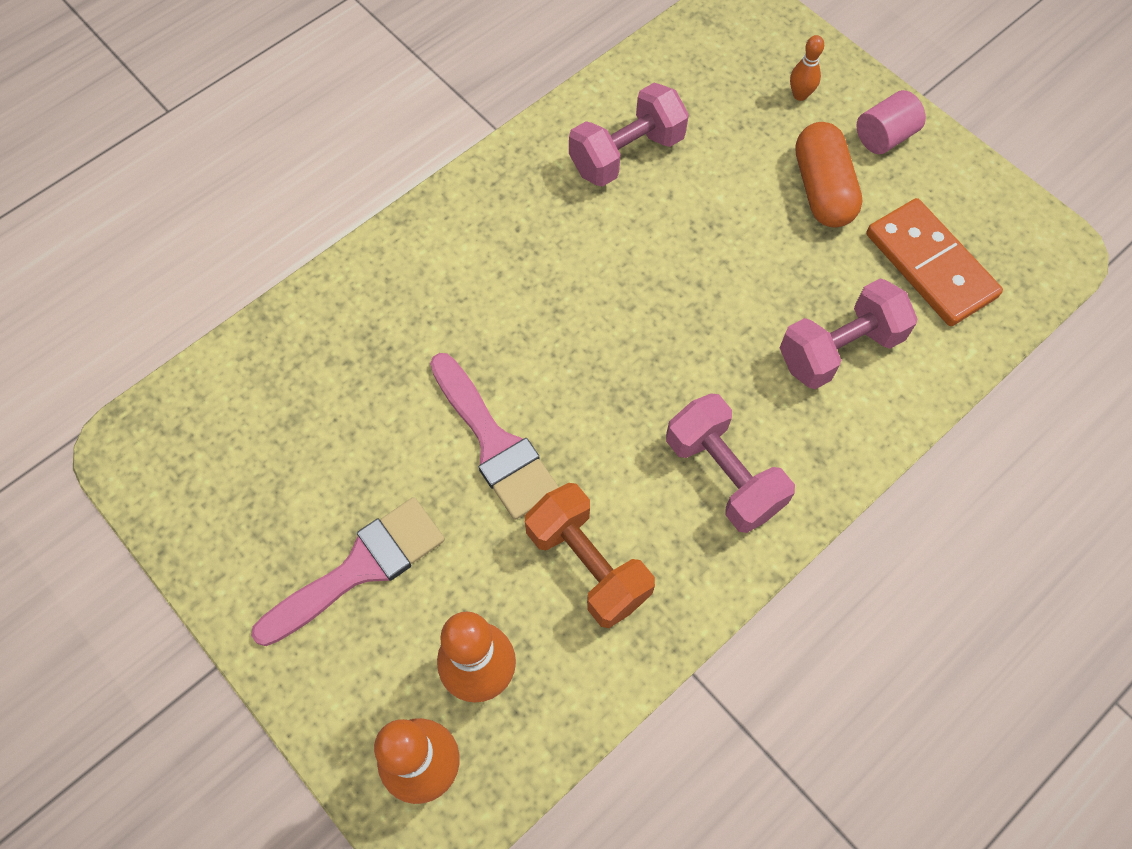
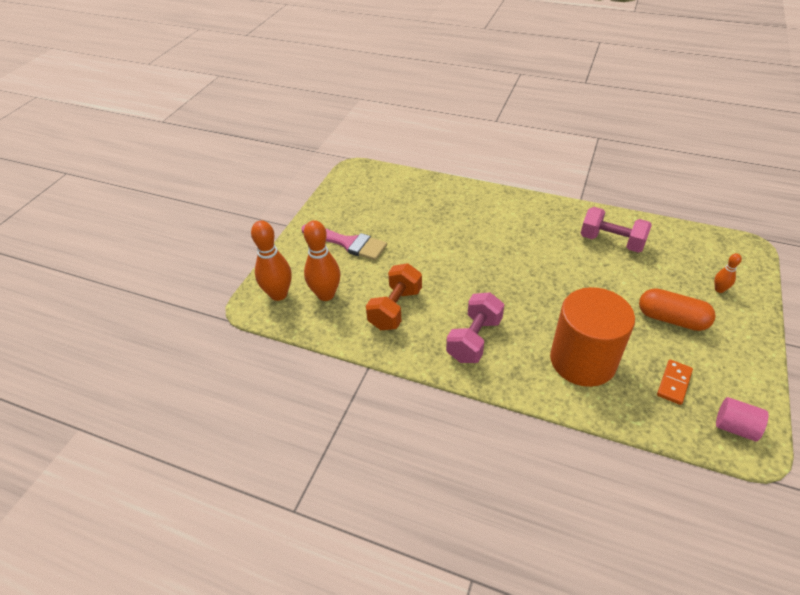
camera: 65 degrees right, 20 degrees down
(495, 444) = (429, 258): pink brush -> none
(822, 189) = (671, 319): orange capsule -> orange capsule turned 60 degrees clockwise
(839, 349) = (583, 360): pink dumbbell -> orange cylinder
(884, 137) = (735, 333): pink cylinder -> pink cylinder (735, 427)
(930, 265) = (674, 383): orange domino -> orange domino, size x0.56

